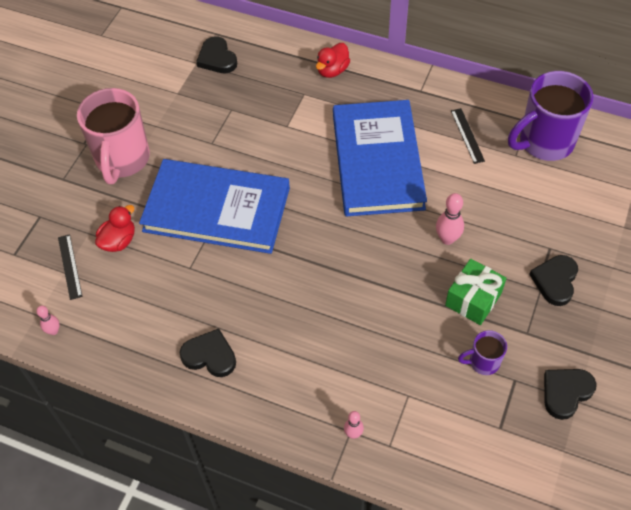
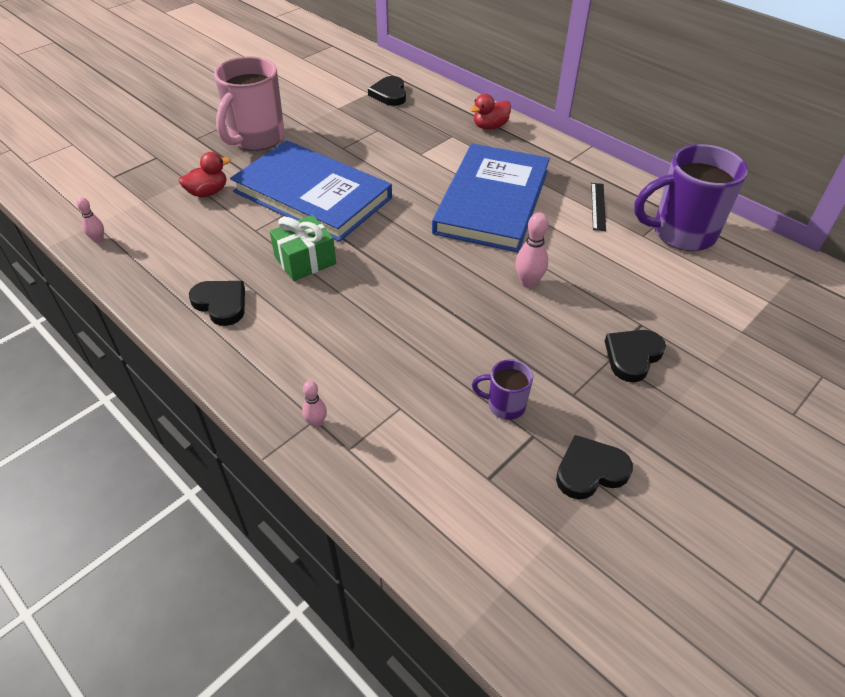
camera: 20 degrees right, 10 degrees down
(69, 266) = (151, 198): black ruler -> none
(473, 299) = (527, 343): green gift -> green gift (305, 260)

